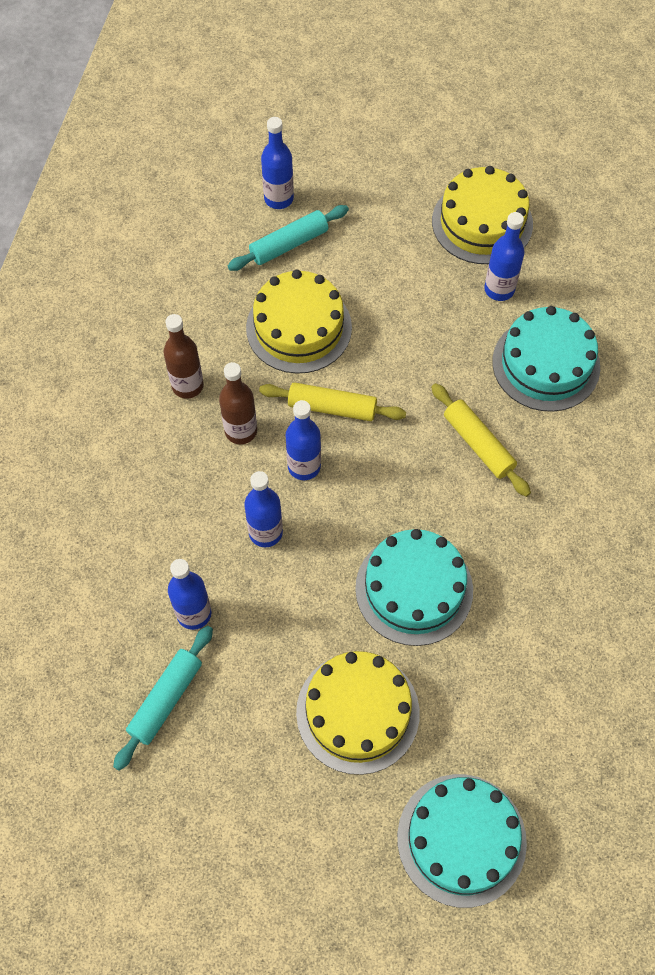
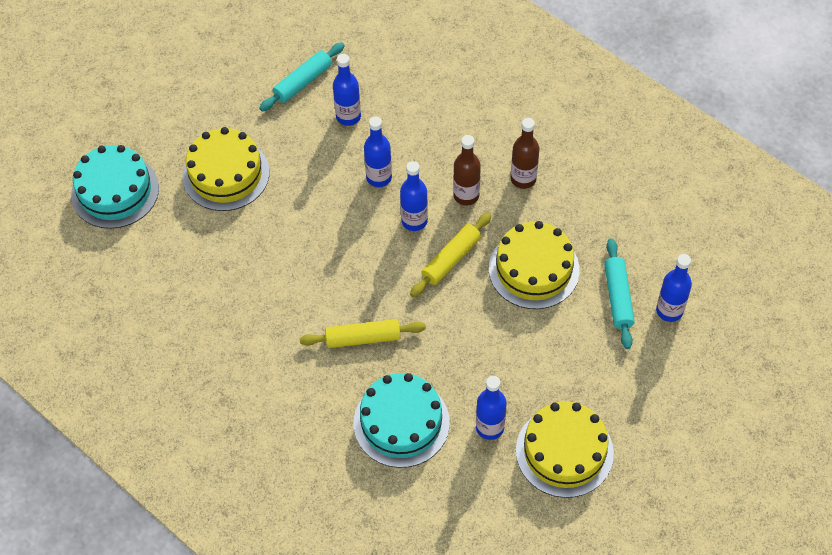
camera: 120 degrees right, 5 degrees down
(166, 699) = (303, 82): turquoise rolling pin -> turquoise rolling pin turned 75 degrees clockwise
(414, 589) = (283, 243): turquoise cake -> none

